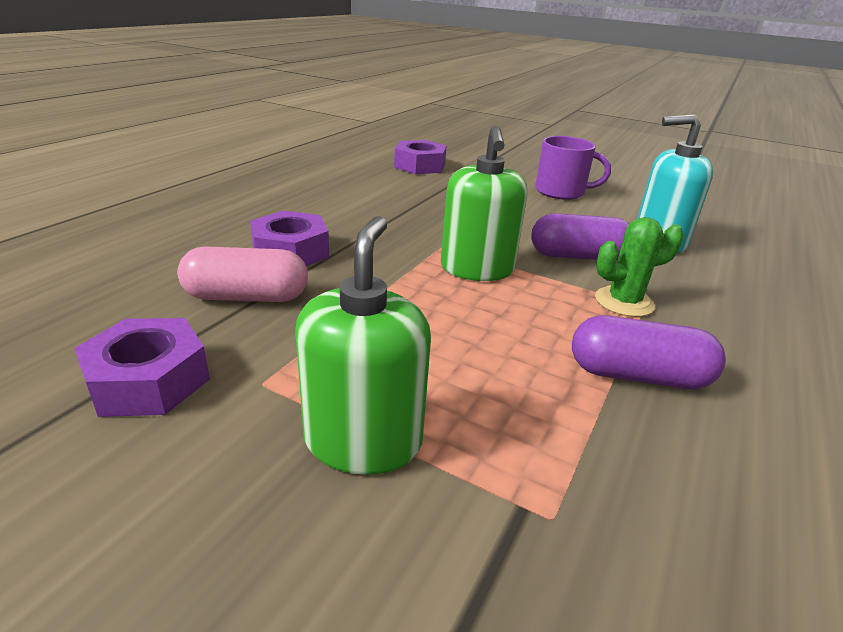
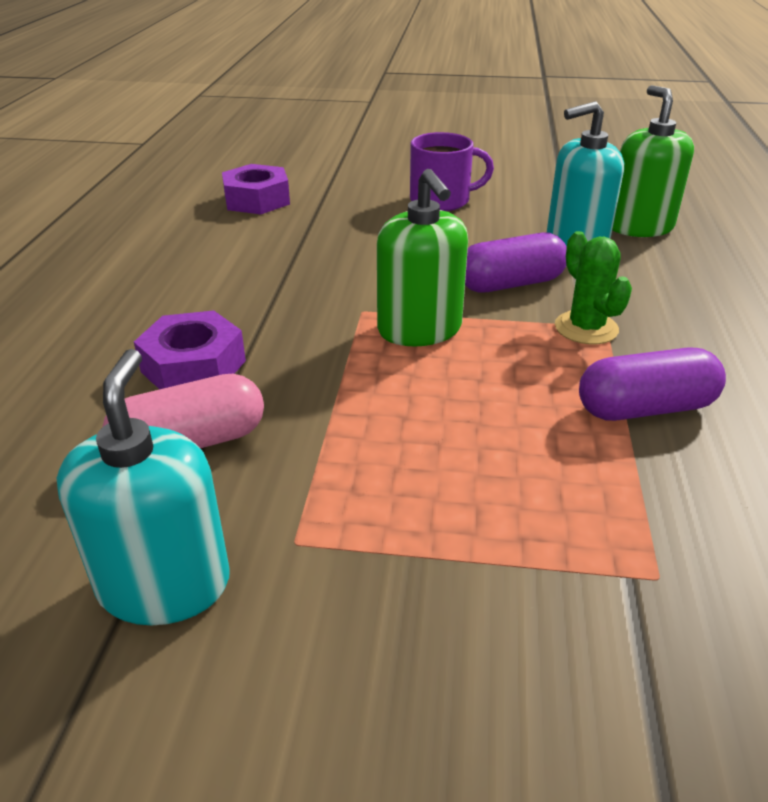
camera: 20 degrees left, 5 degrees up
(148, 380) = (164, 584): purple nut -> turquoise soap dispenser
(363, 440) = (445, 567): green soap dispenser -> green soap dispenser (639, 227)
(624, 302) = (586, 328): green cactus -> green cactus turned 75 degrees counterclockwise

